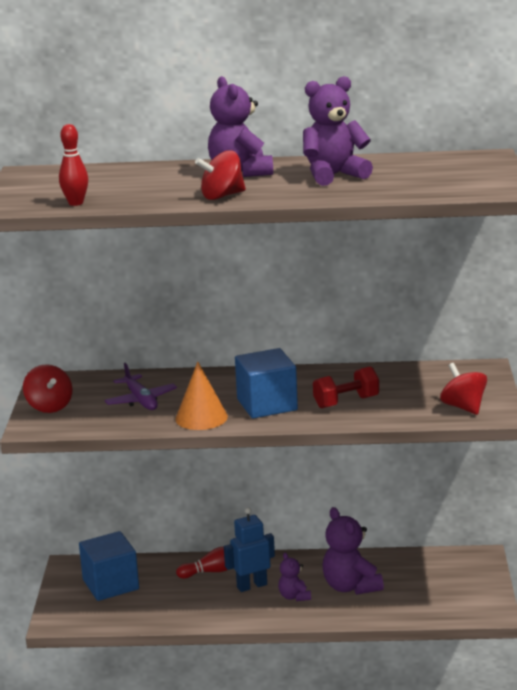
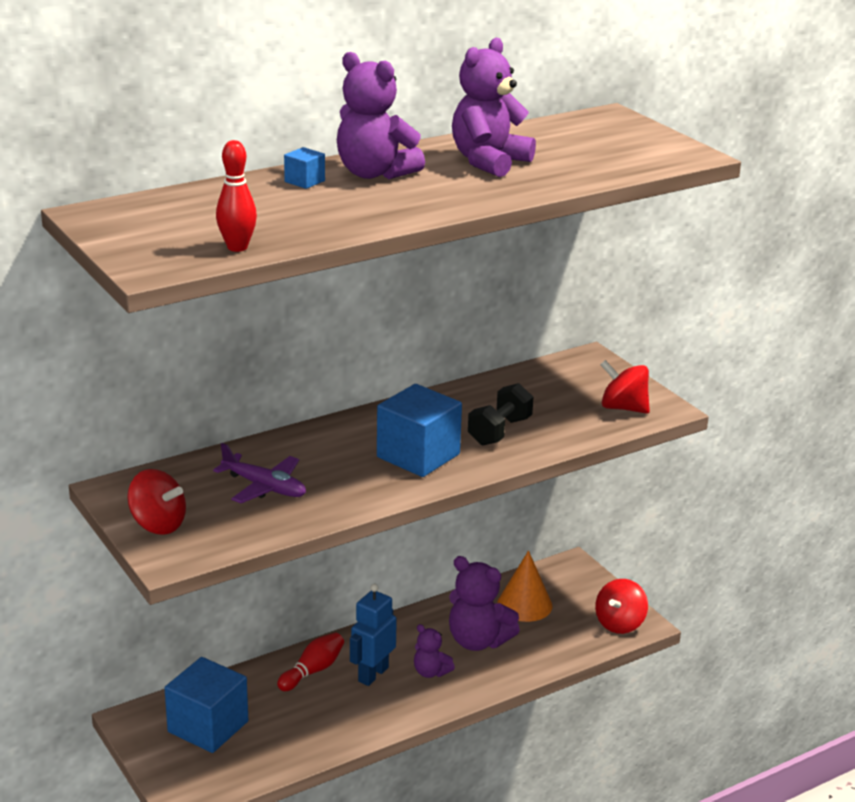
camera: 35 degrees left, 5 degrees up
(186, 171) = (304, 181): none -> blue cube
(201, 417) = (363, 491): orange cone -> orange cone (524, 604)
(222, 196) = (406, 208): red spinning top -> red spinning top (620, 623)
(346, 402) = (499, 431): red dumbbell -> black dumbbell

